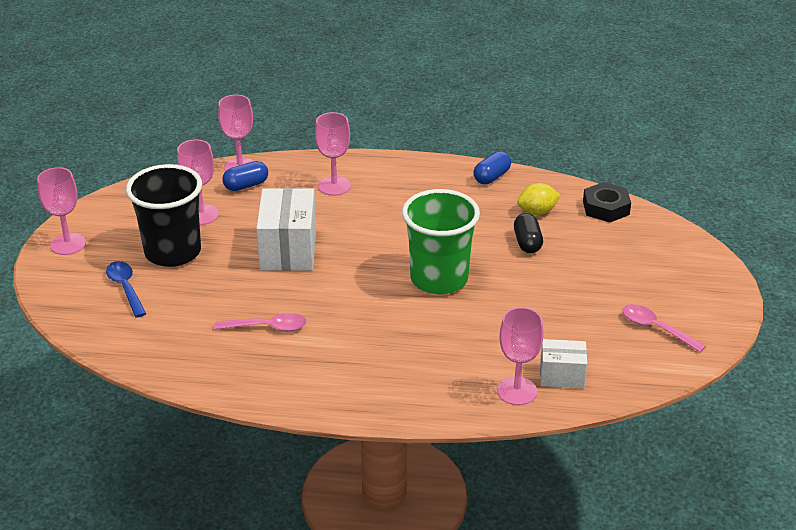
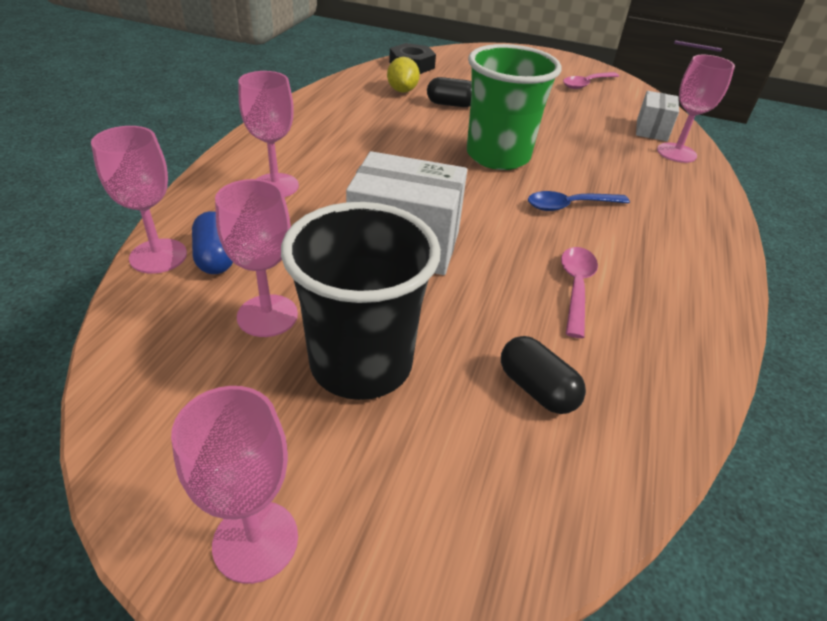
camera: 80 degrees left, 5 degrees up
(125, 288) = (449, 443): blue spoon -> blue spoon (569, 206)
(169, 314) = (536, 389): none -> black capsule
(491, 177) = (328, 97): blue capsule -> none

